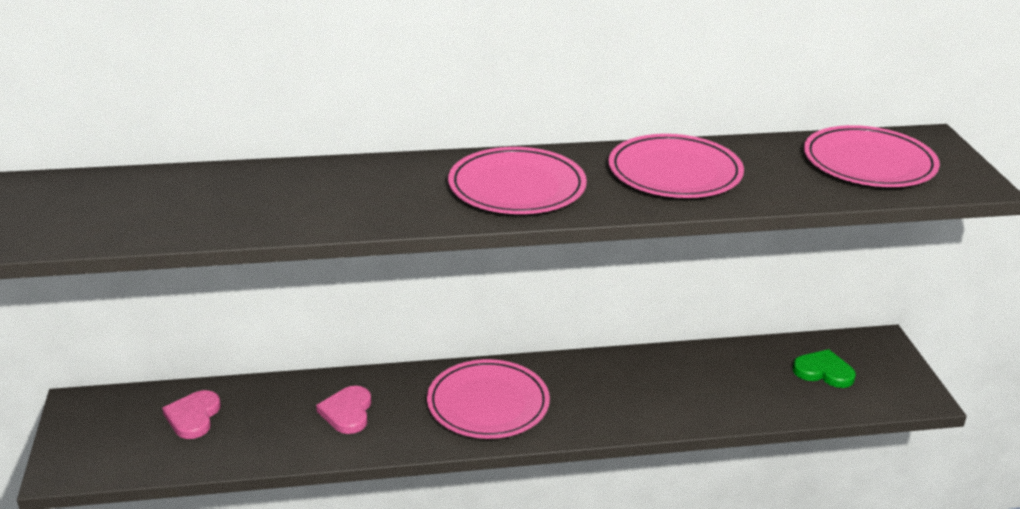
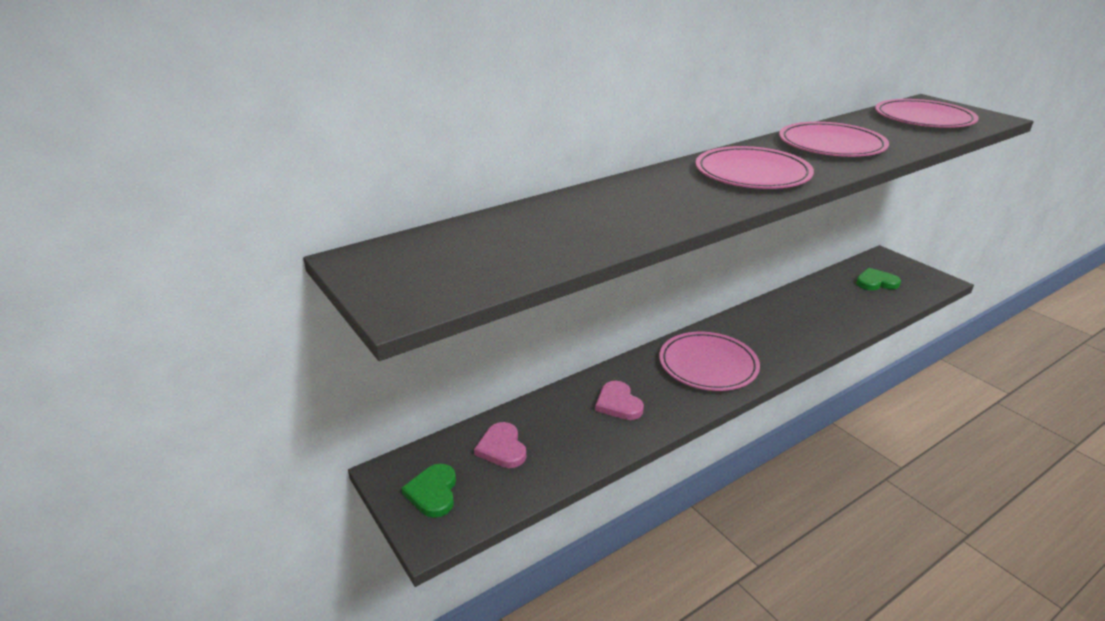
camera: 25 degrees left, 0 degrees up
(96, 435) = (433, 492): none -> green heart

